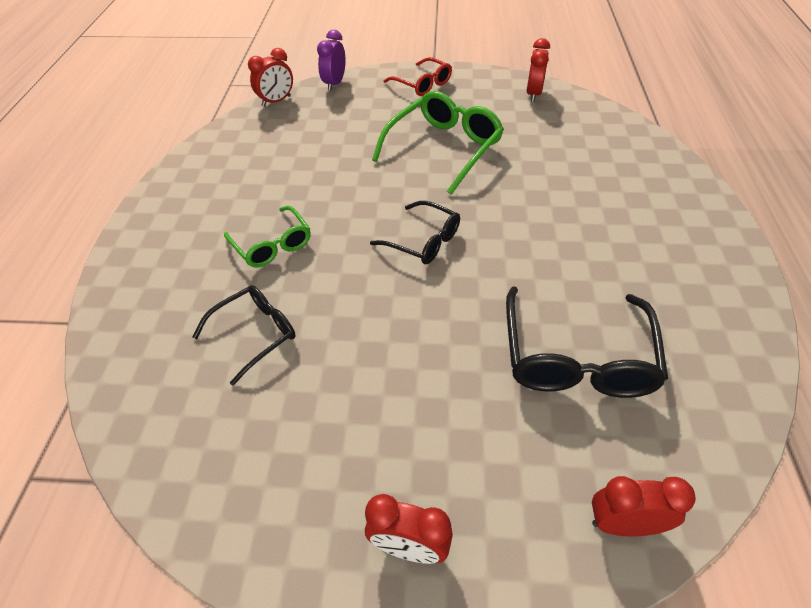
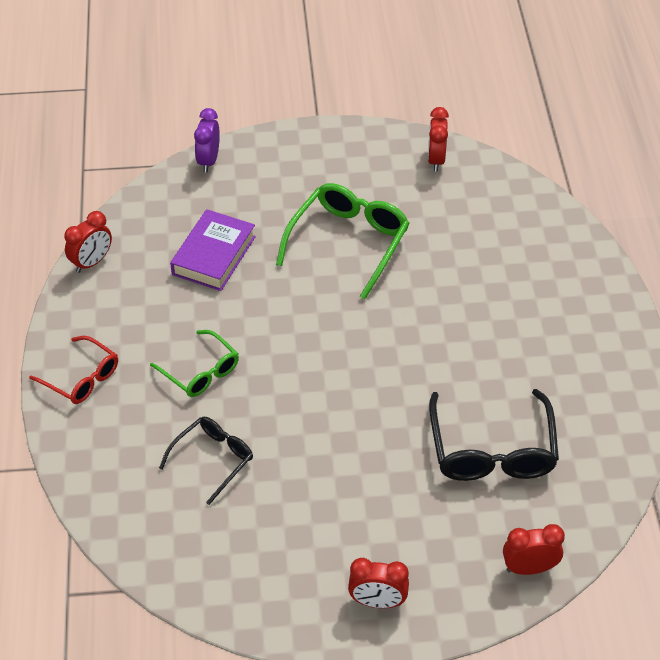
camera: 10 degrees left, 0 degrees up
(276, 101) = (148, 192): red clock -> red clock (92, 262)
(317, 149) = (213, 255): none -> purple book
(422, 84) = (310, 154): red glasses -> red glasses (81, 378)
(423, 241) = (345, 353): black glasses -> none

